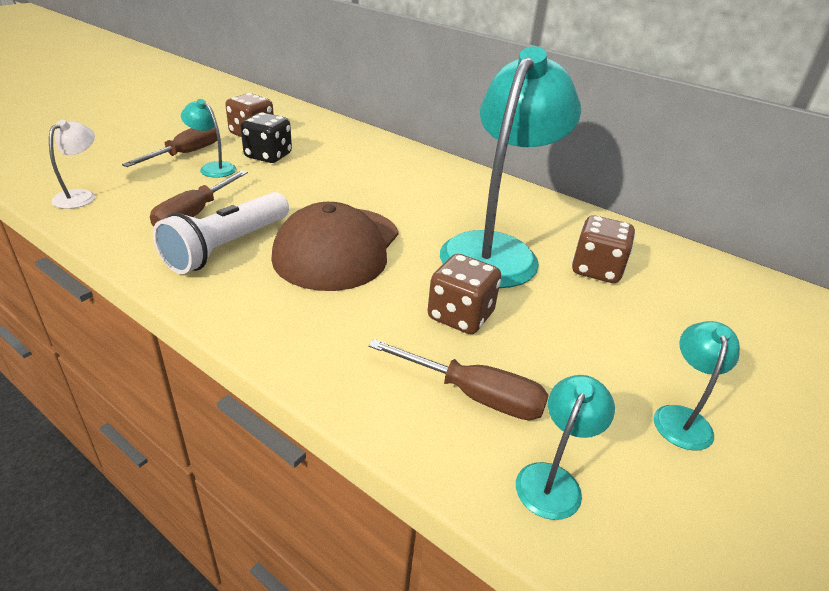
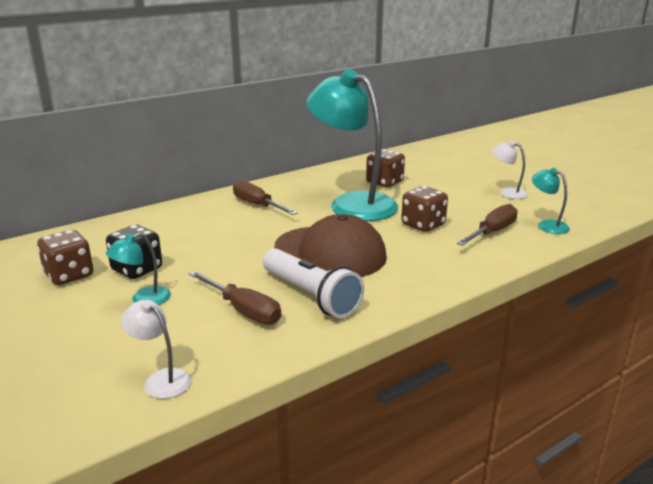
camera: 70 degrees left, 10 degrees down
(186, 154) = (92, 315): brown screwdriver -> brown screwdriver (257, 205)
(682, 418) = (507, 192): turquoise lamp -> white lamp

